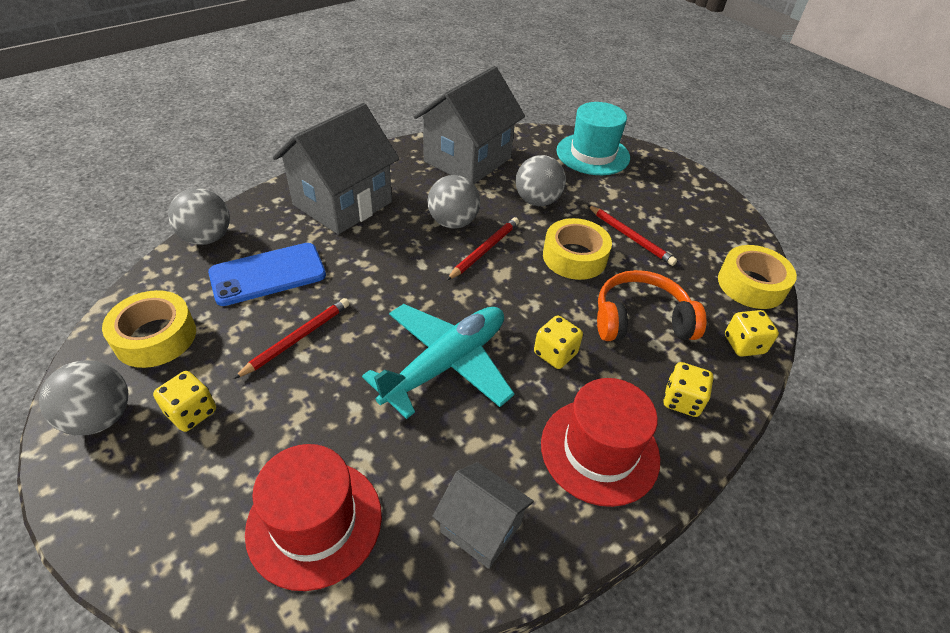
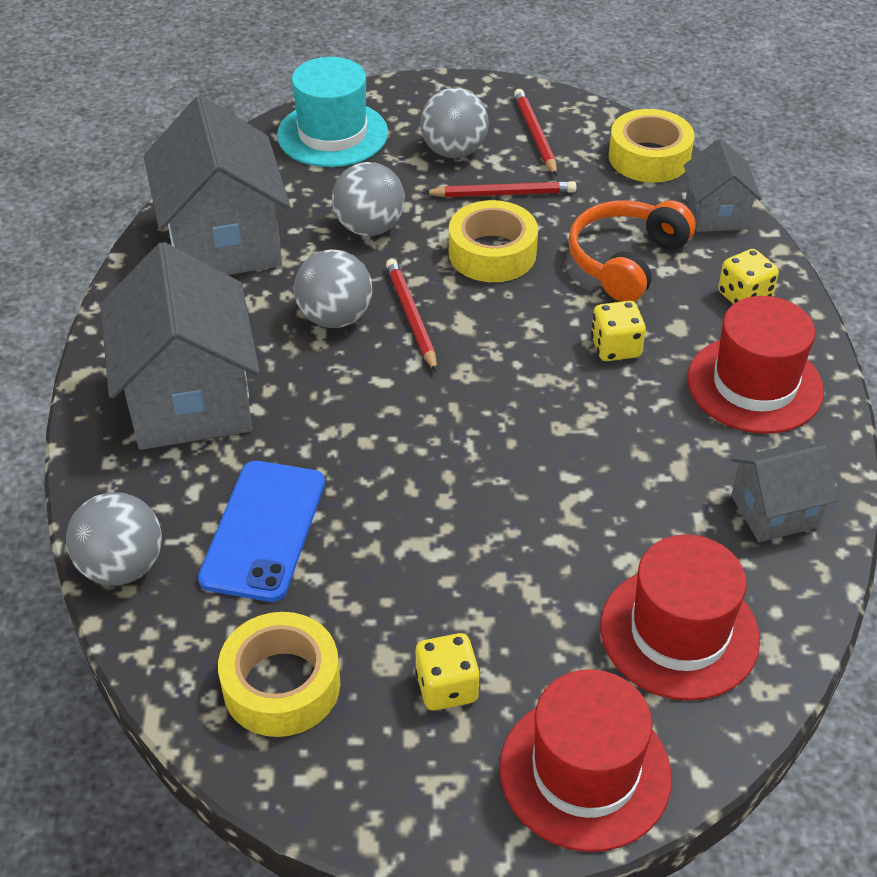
camera: 50 degrees left, 0 degrees up
(100, 418) = (382, 780): grey ball -> grey ball (454, 151)
(152, 525) = (585, 772): none -> red hat
(297, 339) = (409, 546): red pencil -> red pencil (535, 135)
(446, 364) = (558, 437): turquoise plane -> none
(744, 344) = (716, 214): yellow dice -> grey house

